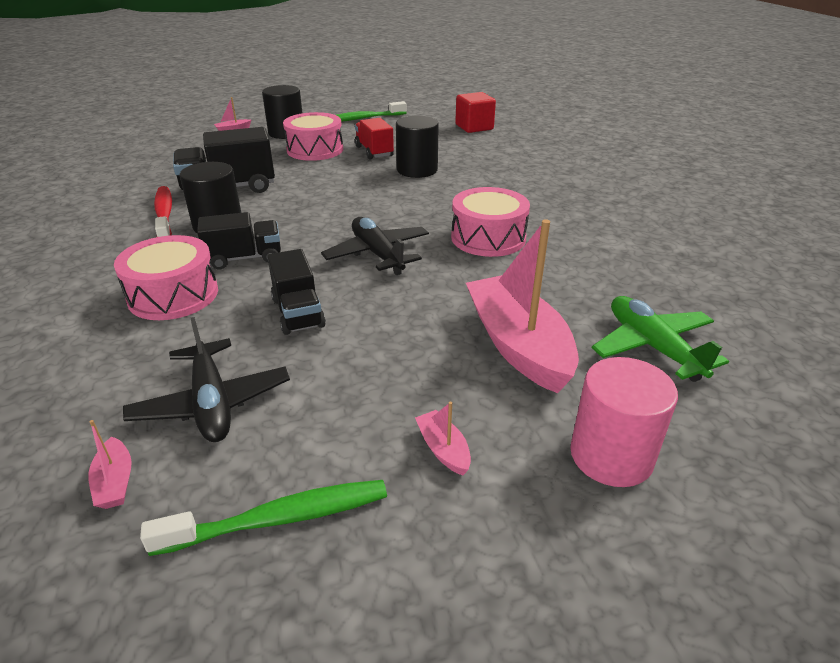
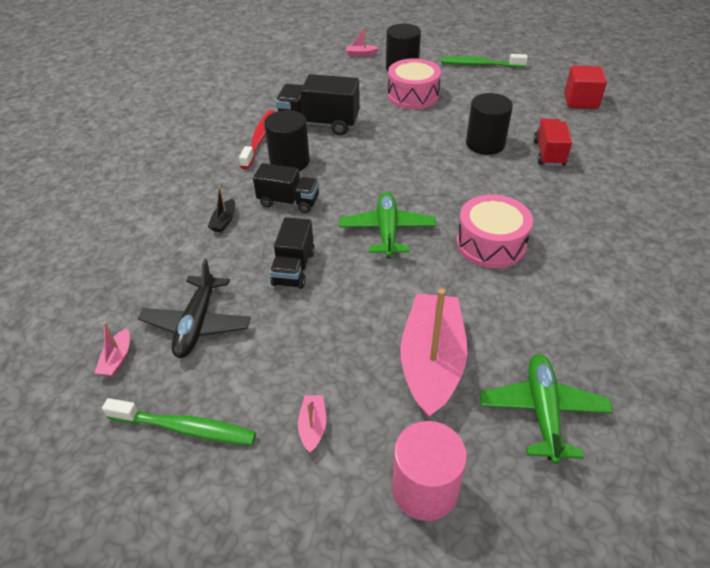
camera: 30 degrees right, 10 degrees up
(173, 295) = (224, 221): pink drum -> black boat
(374, 151) = (462, 110): red truck -> red truck (548, 153)
(377, 254) = (387, 231): black plane -> green plane

